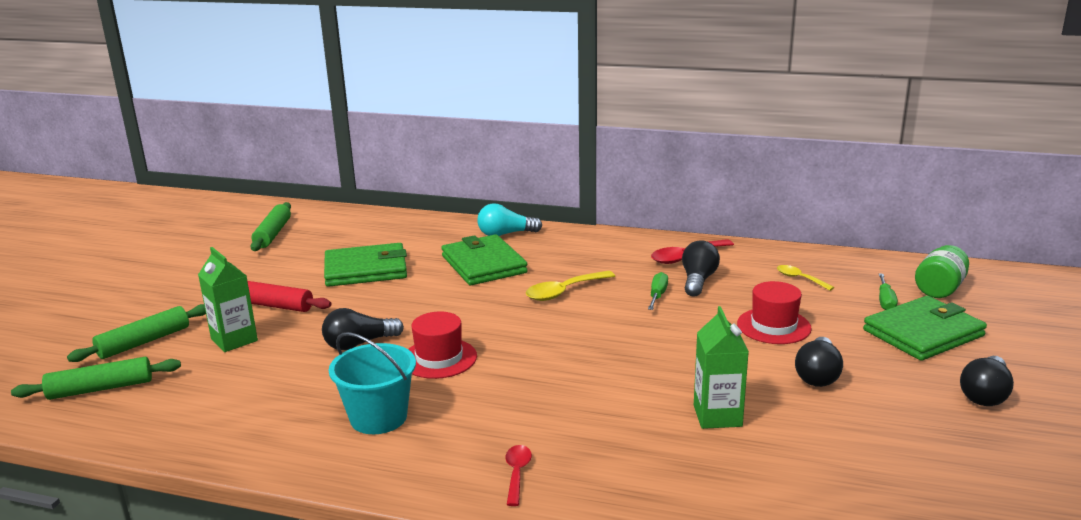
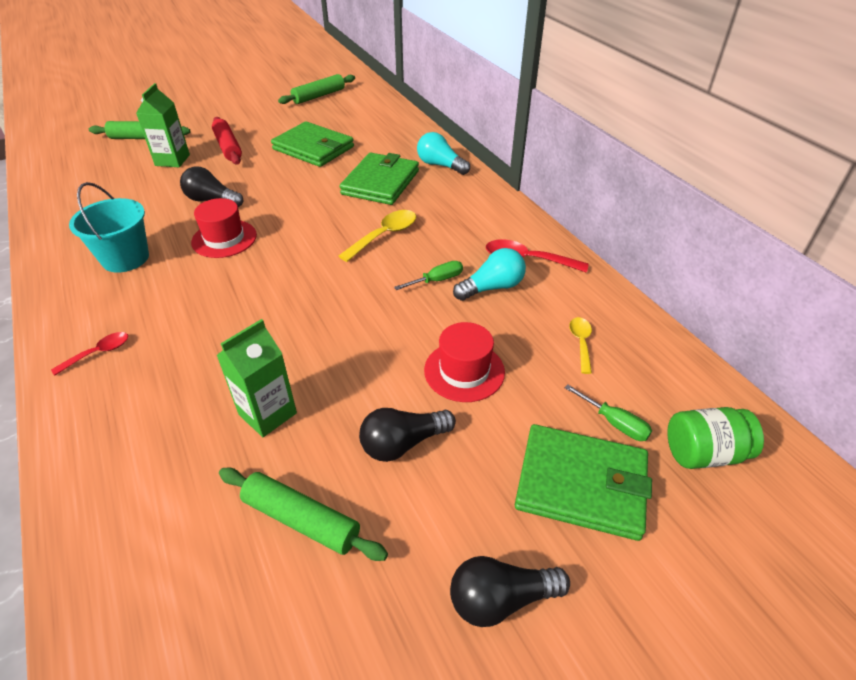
camera: 45 degrees right, 20 degrees up
(101, 388) = (80, 156): green rolling pin -> green rolling pin (301, 519)
(564, 292) = (384, 235): yellow spoon -> yellow spoon turned 120 degrees clockwise
(698, 281) = (492, 287): black light bulb -> turquoise light bulb
(885, 301) = (614, 423): green screwdriver -> green screwdriver turned 105 degrees counterclockwise

